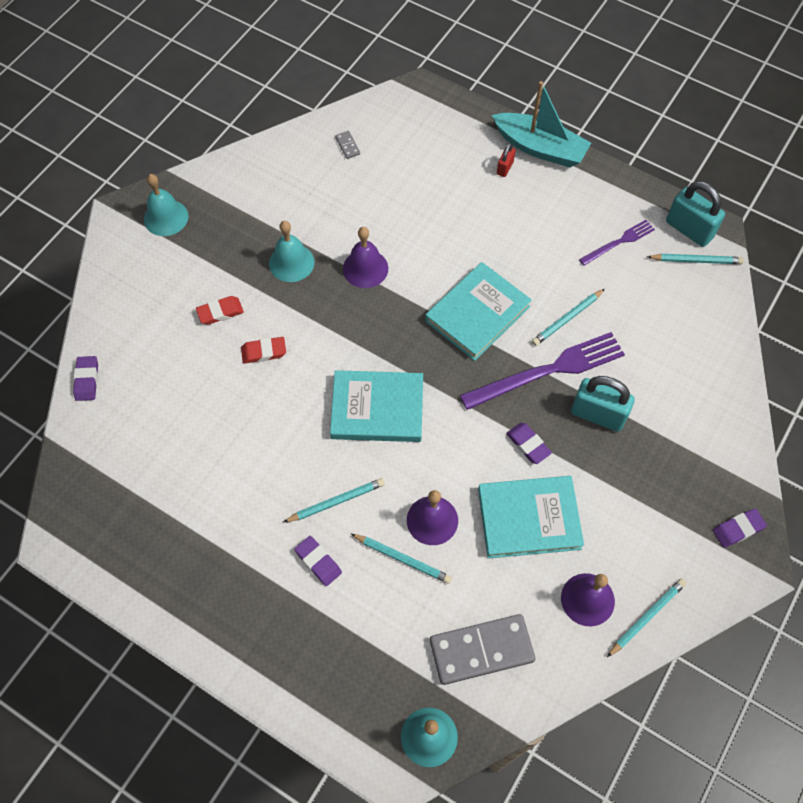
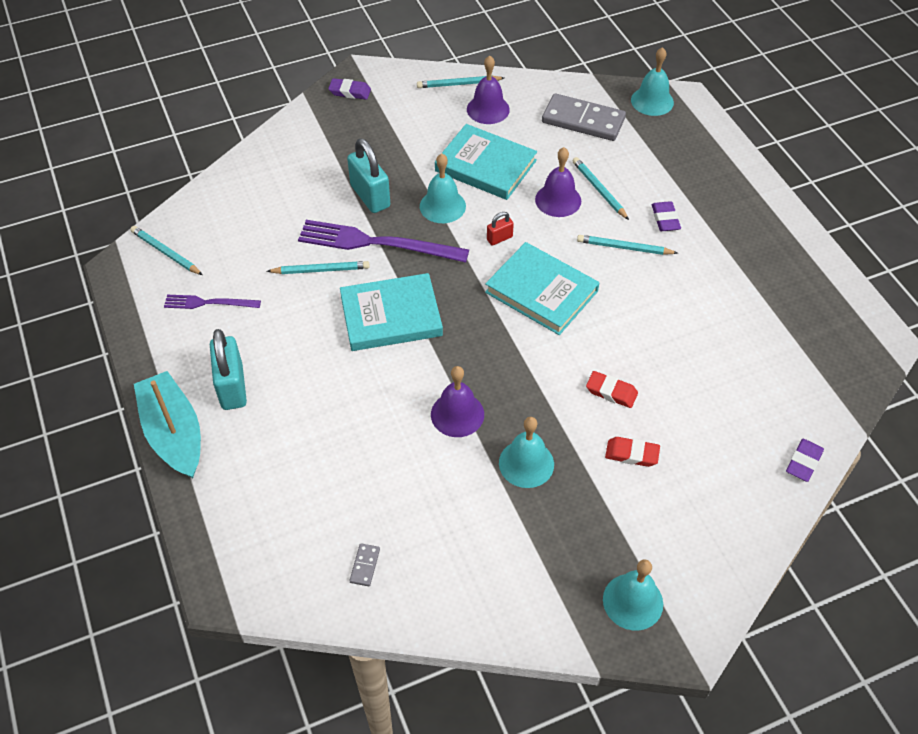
camera: 145 degrees left, 10 degrees down
(505, 168) = (230, 434): red padlock -> red padlock (499, 238)
(528, 445) = (442, 206): purple eraser -> turquoise bell
(689, 229) = (139, 278): turquoise padlock -> turquoise padlock (232, 387)

